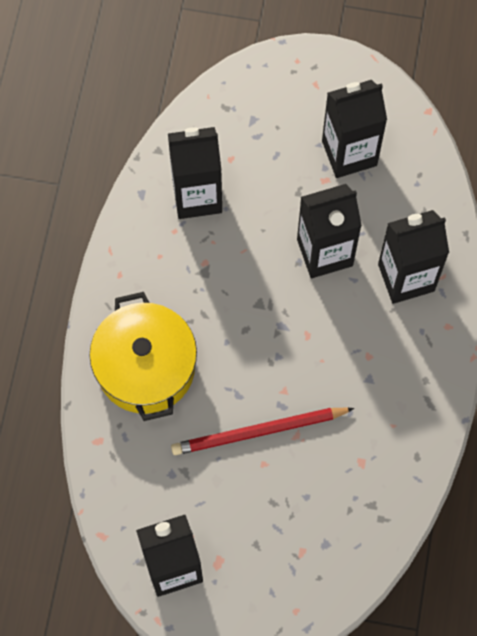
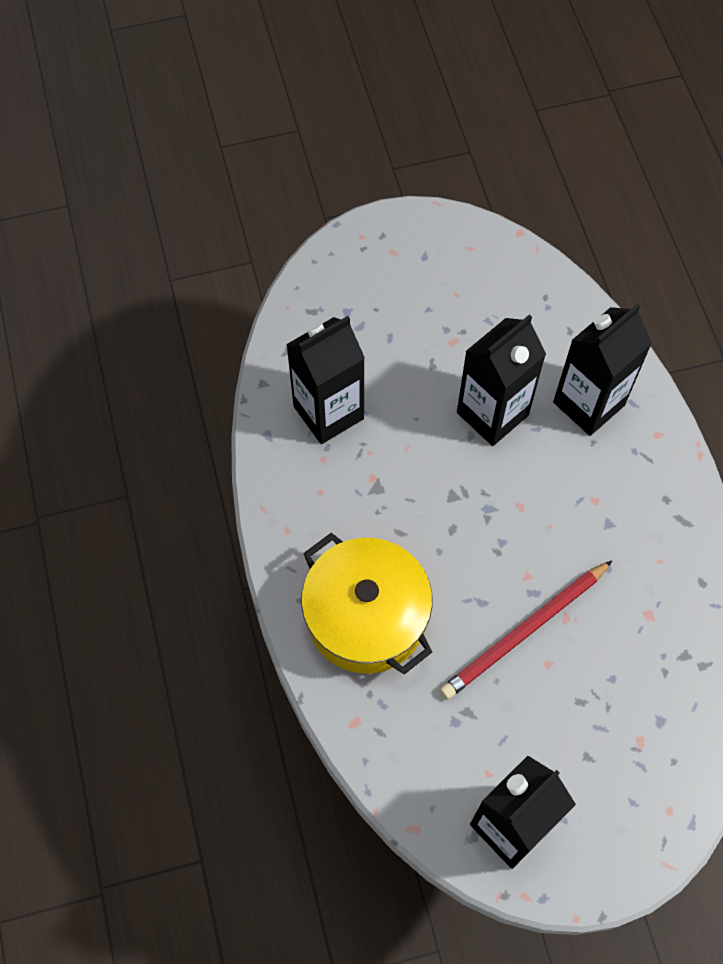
camera: 25 degrees left, 5 degrees down
(349, 153) = (463, 305): black carton -> none

